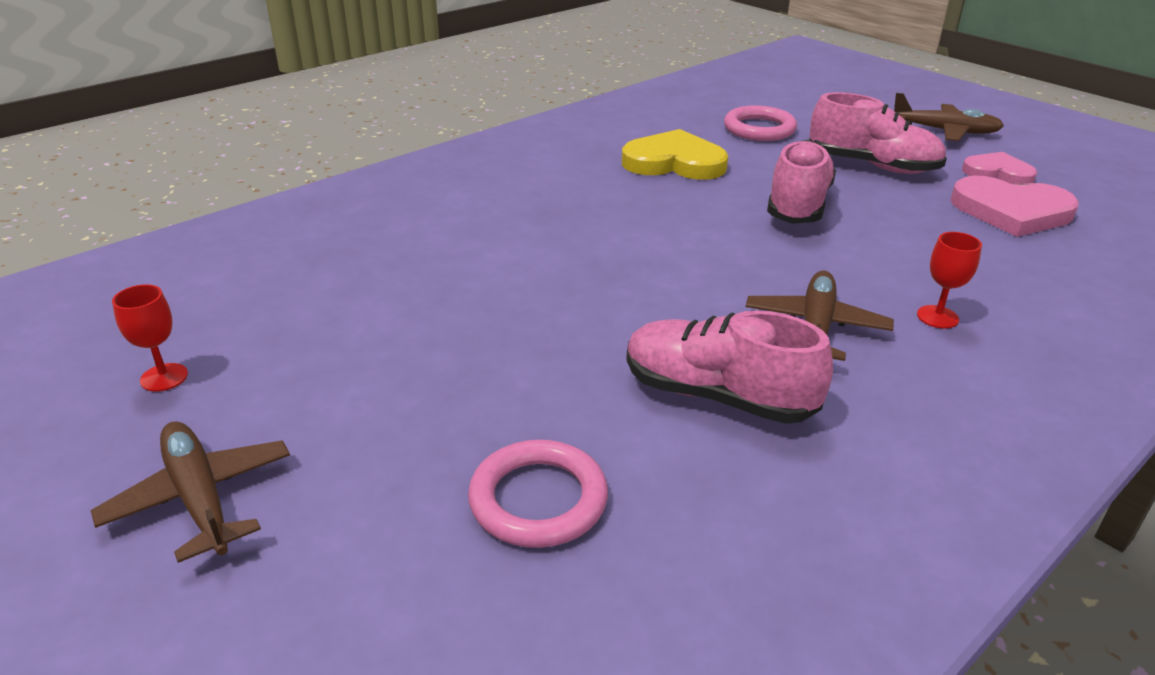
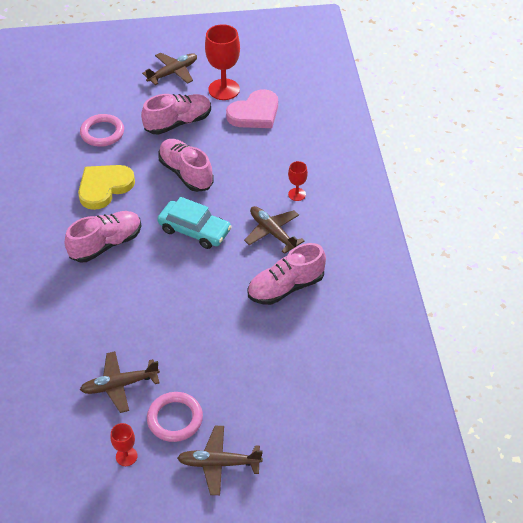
camera: 55 degrees left, 15 degrees up
(319, 311) = (120, 385): none -> brown plane
(538, 499) = (296, 366): pink ring -> pink ring (175, 419)
(578, 199) = (106, 244): none -> pink shoe
(705, 253) = (194, 230): none -> turquoise car
(997, 172) = (224, 89): pink heart -> red goblet

